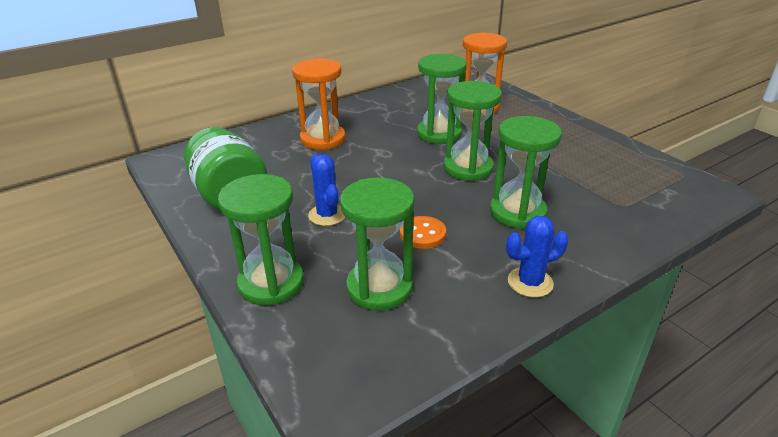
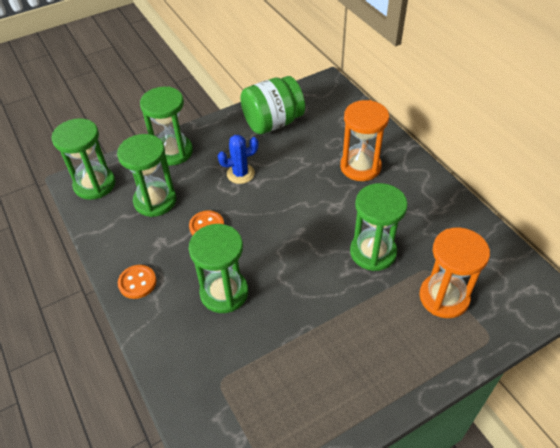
camera: 95 degrees right, 15 degrees up
(468, 168) = (301, 267): green hourglass -> green hourglass (94, 184)
(530, 282) = (137, 282): blue cactus -> orange button

